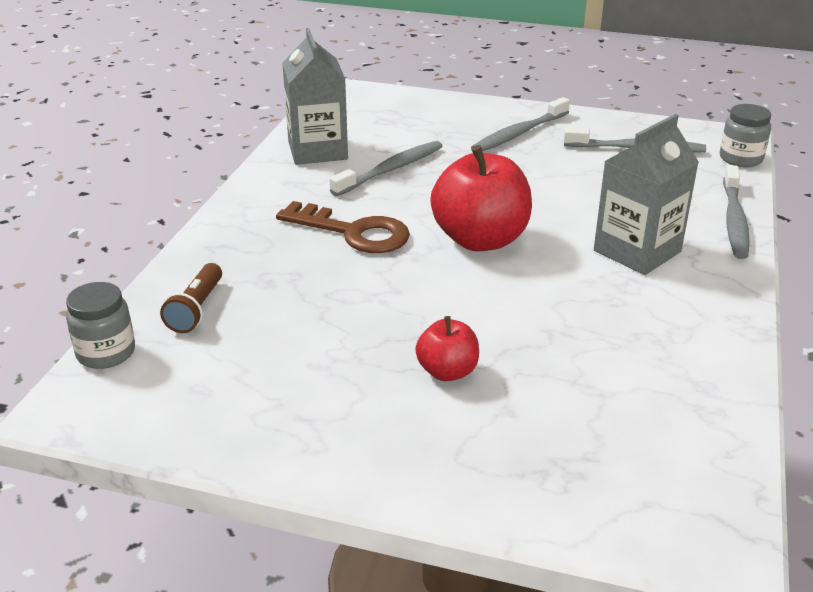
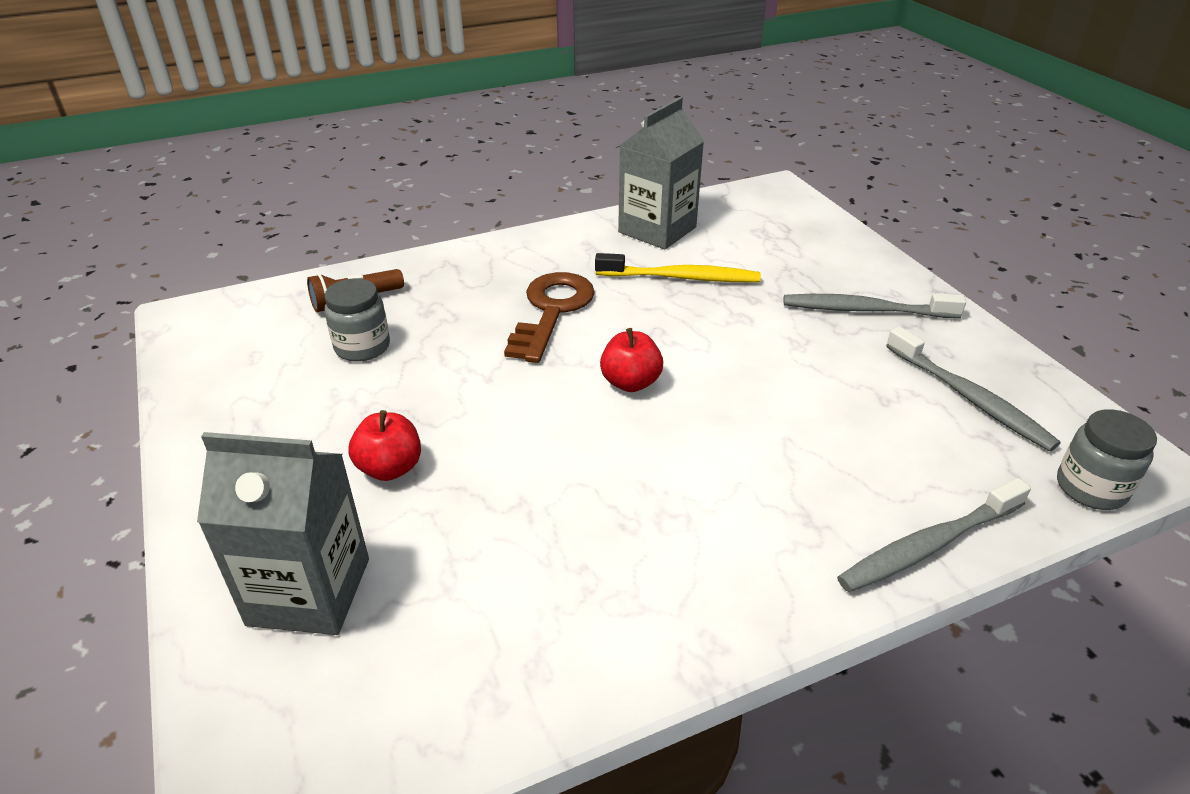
camera: 50 degrees right, 5 degrees up
(106, 353) = (263, 295): grey jar -> grey jar (362, 347)
(353, 232) = (551, 311): brown key -> brown key turned 150 degrees counterclockwise
(390, 170) = (681, 277): grey toothbrush -> yellow toothbrush
(480, 240) = (630, 382): red apple -> red apple, size x0.52
(637, 251) = (748, 495): grey carton -> grey carton (309, 591)

